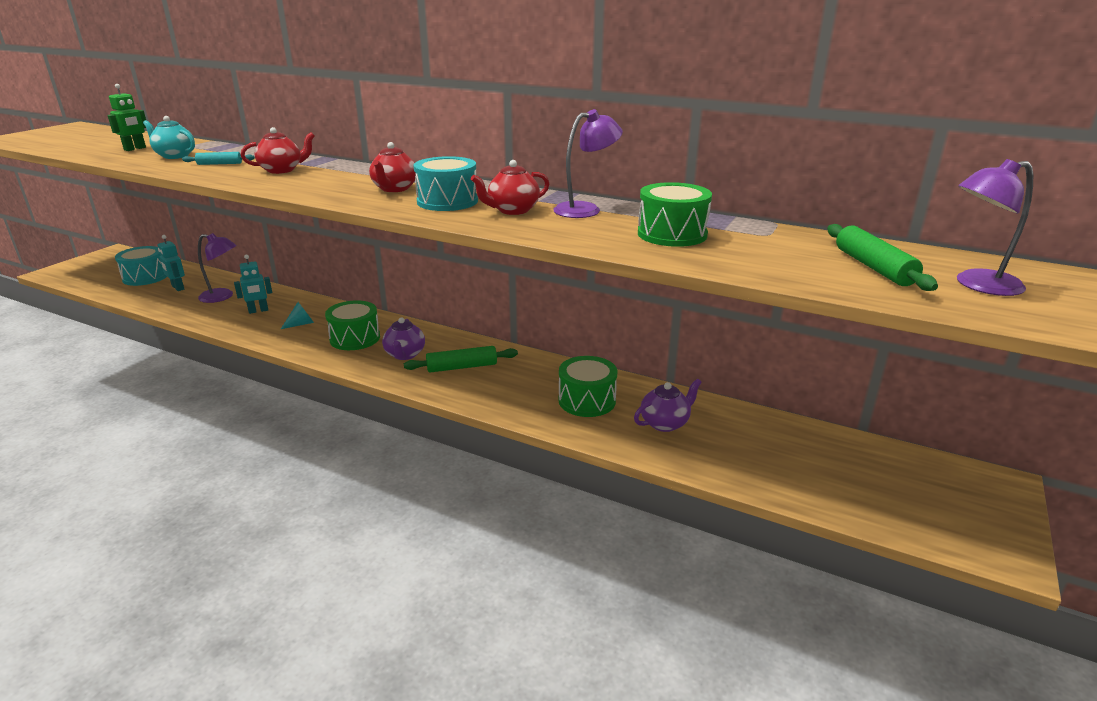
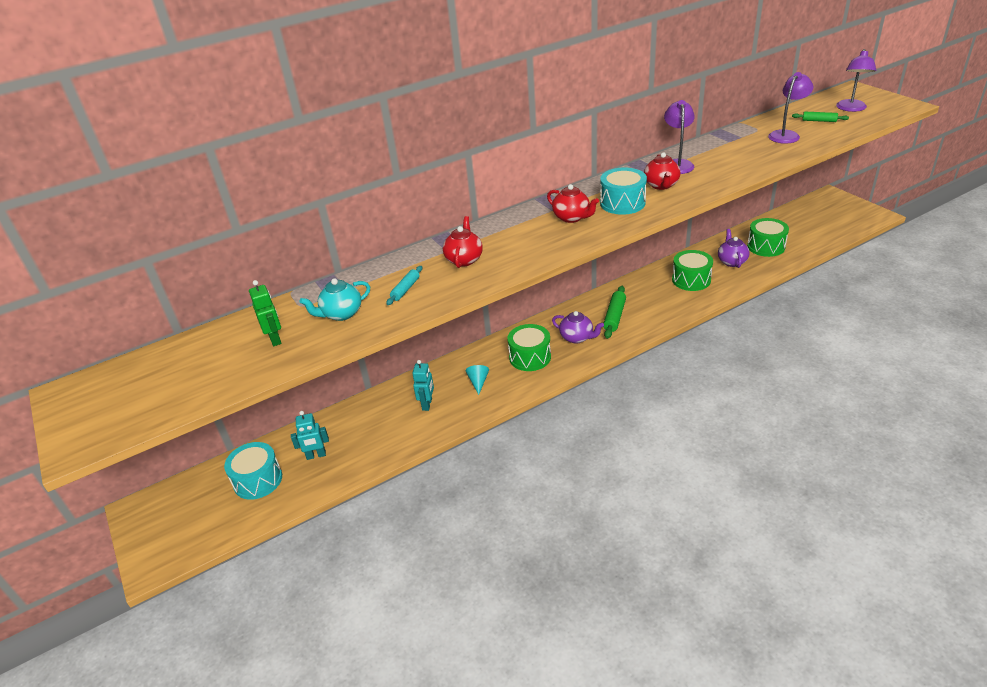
camera: 55 degrees left, 10 degrees up
(222, 296) = (371, 425): purple lamp -> purple lamp (786, 135)
(672, 234) = (741, 151): green drum -> green drum (766, 246)
(873, 267) = (819, 121): green rolling pin -> green rolling pin, size x0.63

